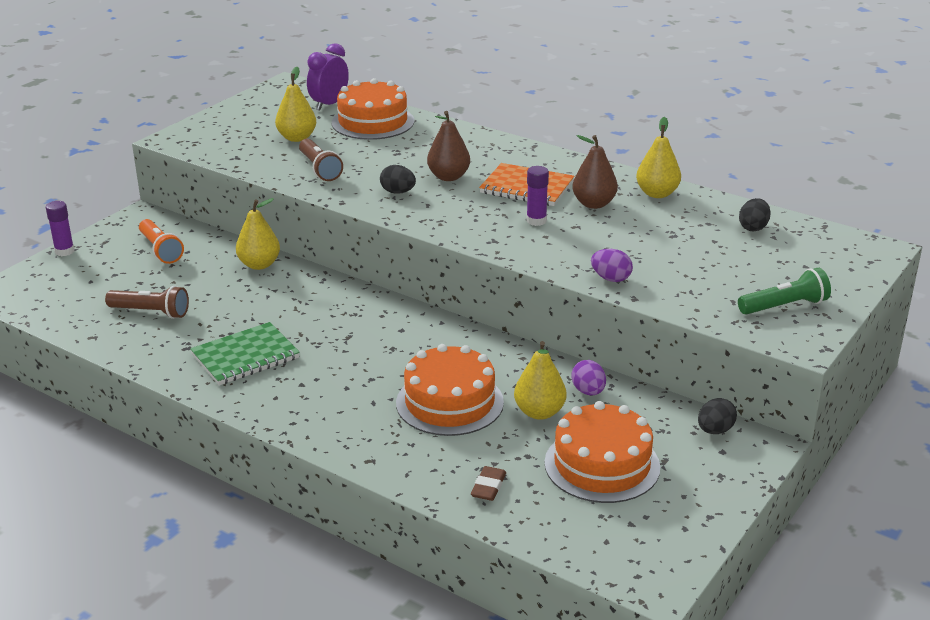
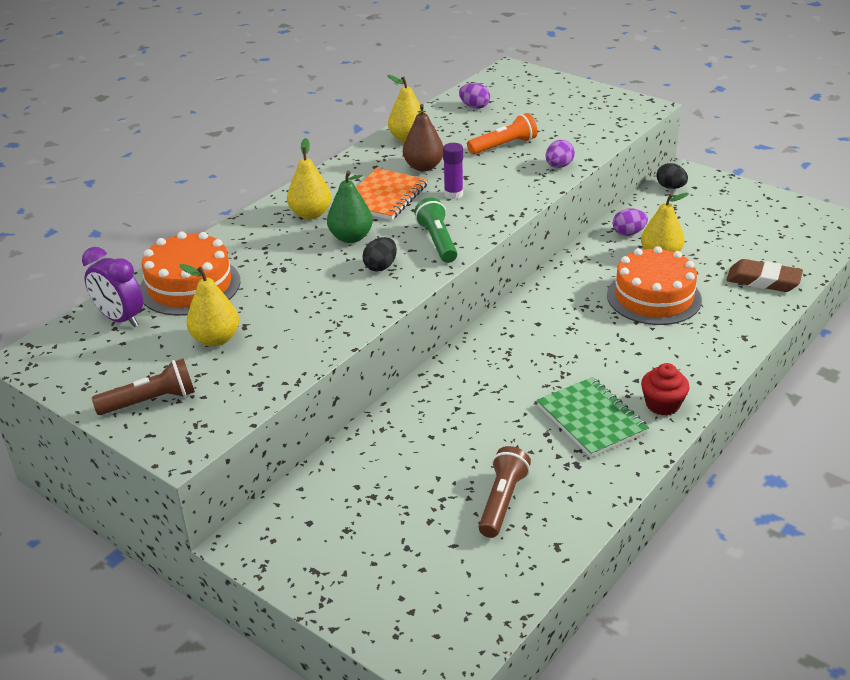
camera: 85 degrees left, 5 degrees up
(64, 251) = (335, 610): purple glue stick -> none
(160, 250) = (349, 511): orange flashlight -> orange flashlight (504, 146)
(259, 264) = (399, 423): yellow pear -> yellow pear (311, 214)
(260, 397) = (662, 404): none -> red cupcake
(319, 169) = (310, 318): brown flashlight -> brown flashlight (150, 401)
(448, 177) = (351, 237): brown pear -> green pear
(488, 487) = (763, 281): brown eraser -> brown eraser, size x1.67
(602, 465) = (722, 232): orange cake -> none
(753, 227) = (474, 107): black egg -> purple egg
(784, 306) = (596, 107): green flashlight -> green flashlight (437, 241)

